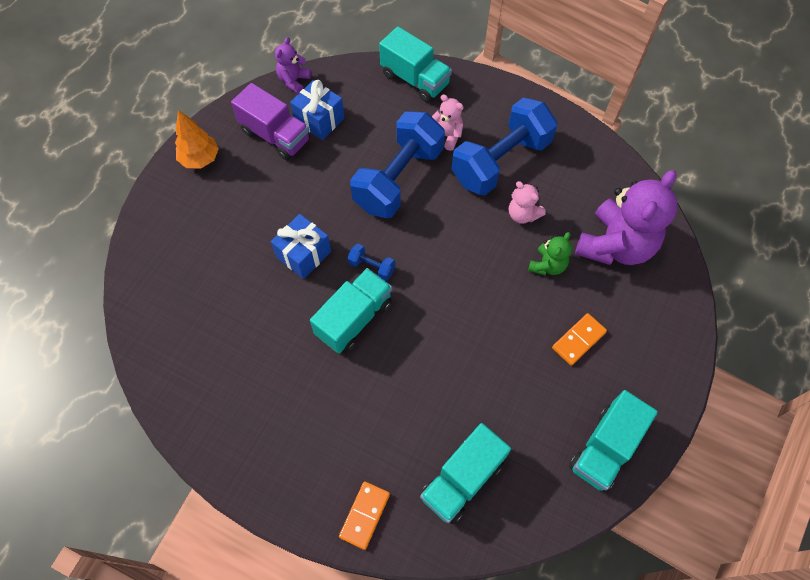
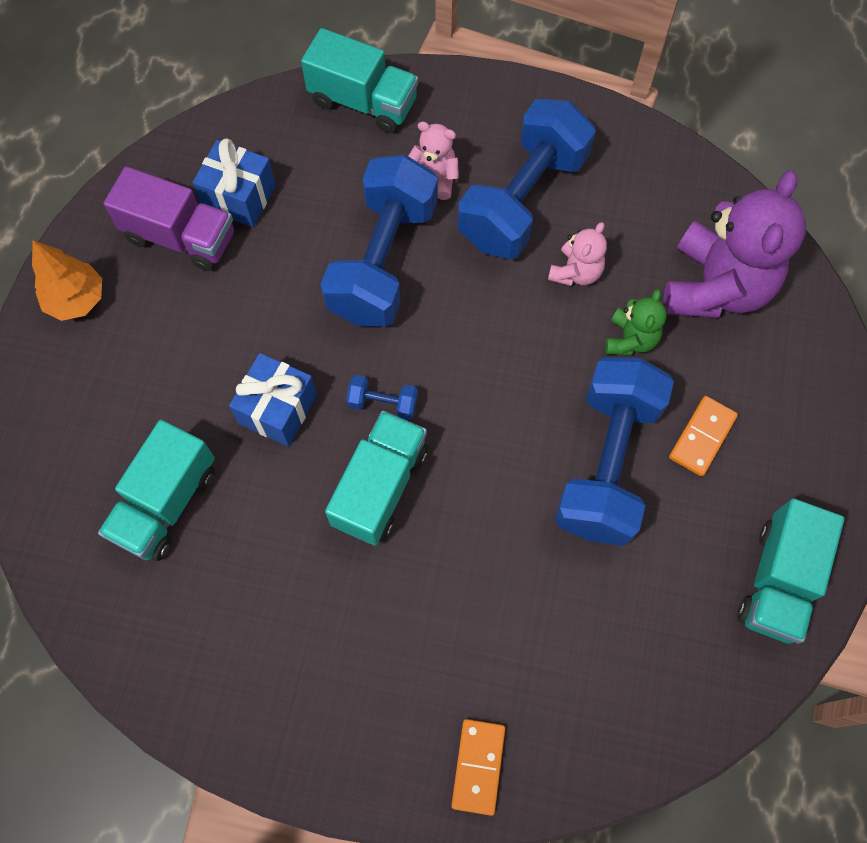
camera: 15 degrees left, 5 degrees up
(294, 81) = (182, 144): purple teddy bear -> none
(462, 479) = (598, 678): turquoise truck -> turquoise truck (166, 503)
(508, 341) = (607, 463): none -> blue dumbbell
(522, 214) = (575, 272): pink teddy bear -> pink teddy bear turned 90 degrees counterclockwise

